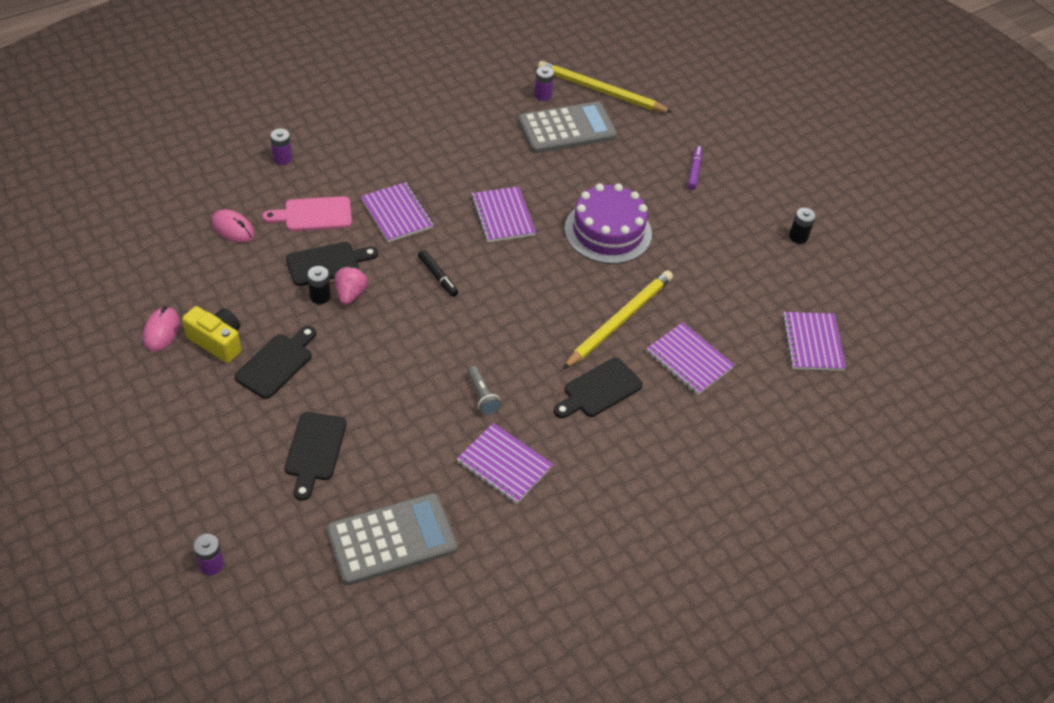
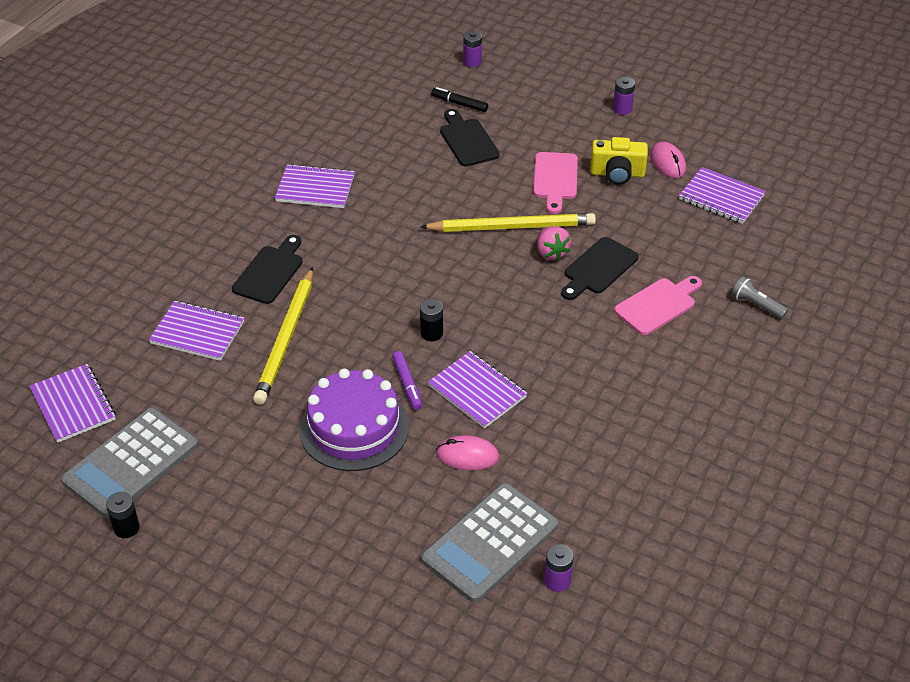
camera: 155 degrees right, 5 degrees down
(233, 228) = (712, 260): pink mouse -> pink mouse (467, 455)
(277, 363) = (555, 179): black cutting board -> pink cutting board
(282, 158) = (750, 345): purple battery -> purple battery (622, 109)
(320, 296) = (575, 240): black battery -> black battery (431, 333)
(392, 539) = (364, 117): grey calculator -> grey calculator (131, 463)
(397, 214) = (583, 343): purple notebook -> purple notebook (721, 197)
(438, 276) = (489, 302): black marker -> black marker (459, 104)
(482, 396) = (369, 226): grey flashlight -> grey flashlight (756, 305)
(600, 91) = (490, 631): yellow pencil -> yellow pencil (512, 227)
(694, 171) = (296, 561): purple marker -> purple marker (407, 384)

